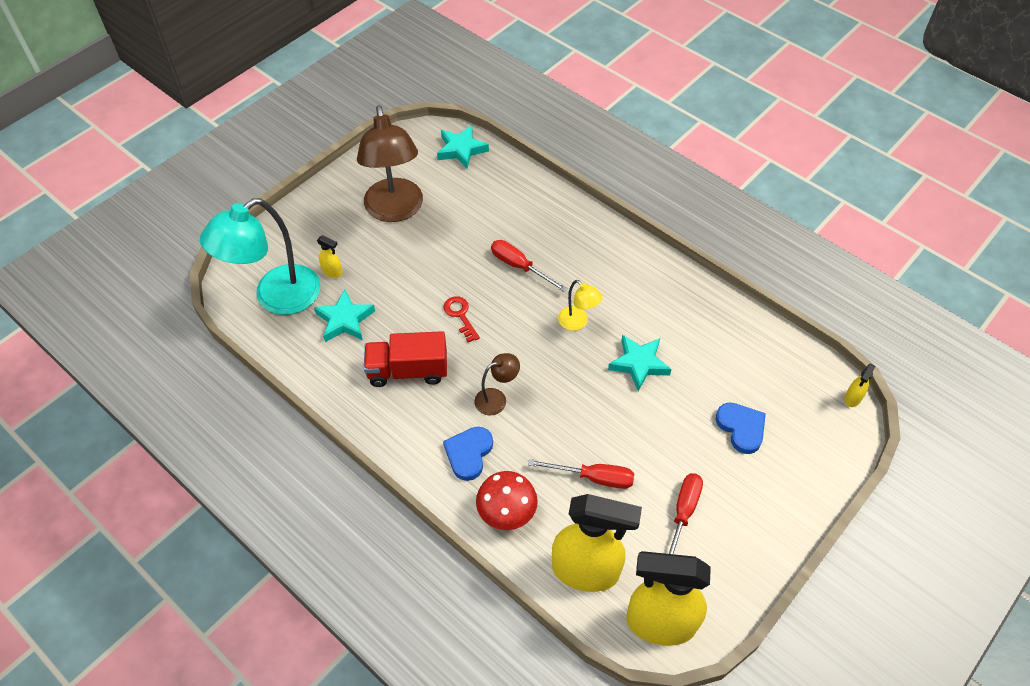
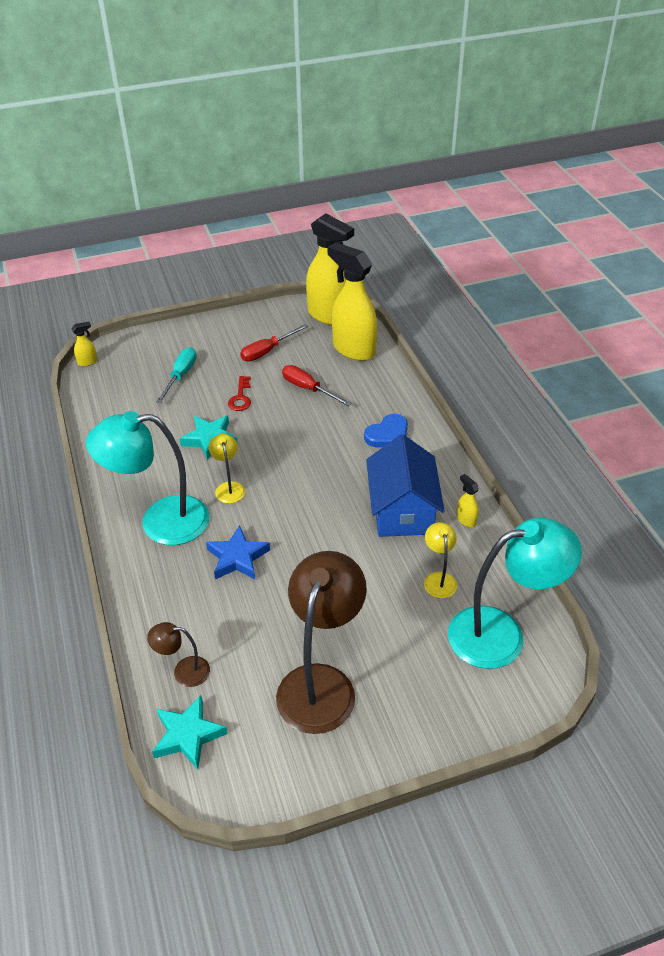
camera: 150 degrees left, 10 degrees down
(332, 272) = (429, 637): yellow spray bottle -> yellow spray bottle (466, 519)
(345, 320) = (438, 579): turquoise star -> yellow lamp
(408, 370) = (402, 510): red truck -> blue house
(460, 315) = (326, 536): red key -> red key (240, 397)
(496, 399) = (341, 460): brown lamp -> brown lamp (183, 671)
(506, 513) = (383, 393): red mushroom -> none
(519, 266) = (237, 558): red screwdriver -> blue star
(606, 267) = (160, 522): none -> turquoise lamp
(741, 428) = (181, 376): blue heart -> turquoise screwdriver

